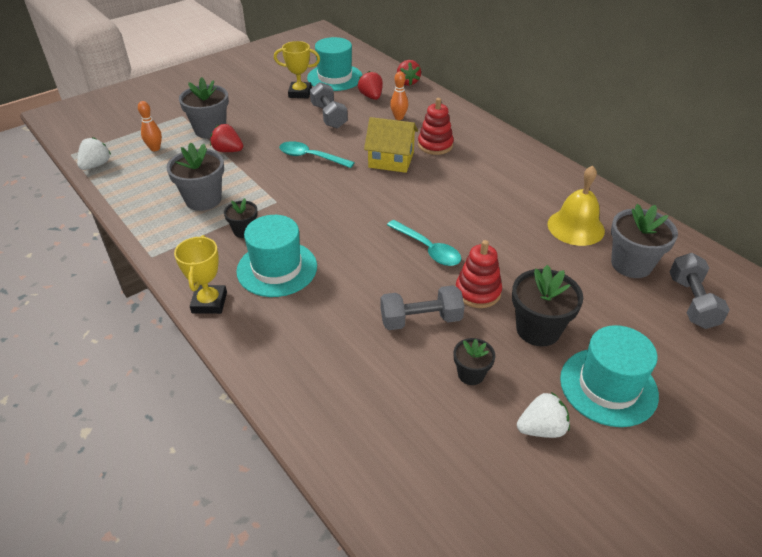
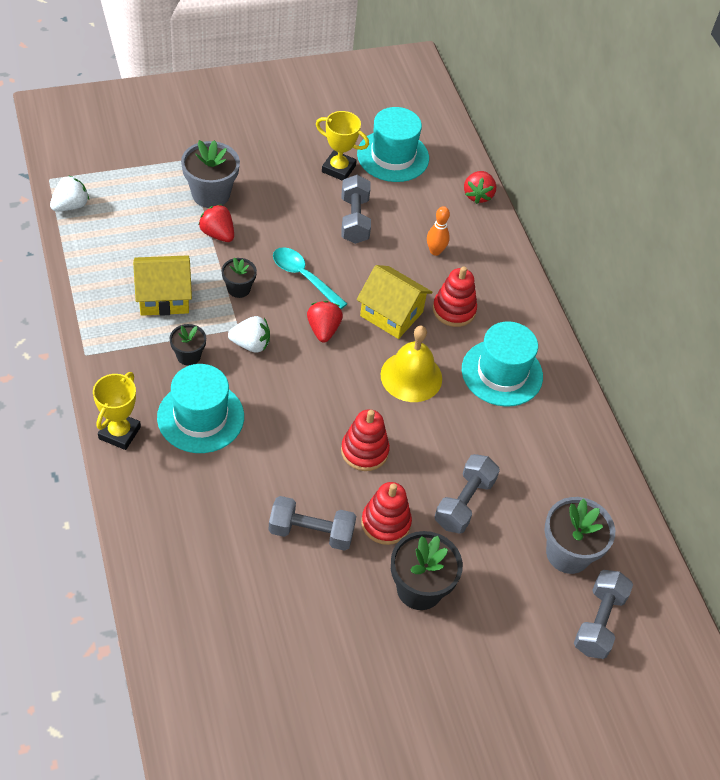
camera: 15 degrees right, 10 degrees up
(155, 148) = (140, 202): orange bowling pin -> none
(203, 199) = (164, 297): grey flower pot -> yellow house
(371, 97) = (420, 205): red strawberry -> red strawberry (323, 330)
(427, 249) = (364, 451): turquoise spoon -> red stacking toy
(471, 374) = (325, 609): black flower pot -> black flower pot (238, 289)
(529, 257) = (464, 503): none -> grey dumbbell
(541, 428) = (357, 688): white strawberry -> white strawberry (251, 344)
(575, 227) = (541, 484): yellow bell -> yellow bell (411, 376)
(608, 386) = (447, 674): turquoise hat -> turquoise hat (502, 373)

